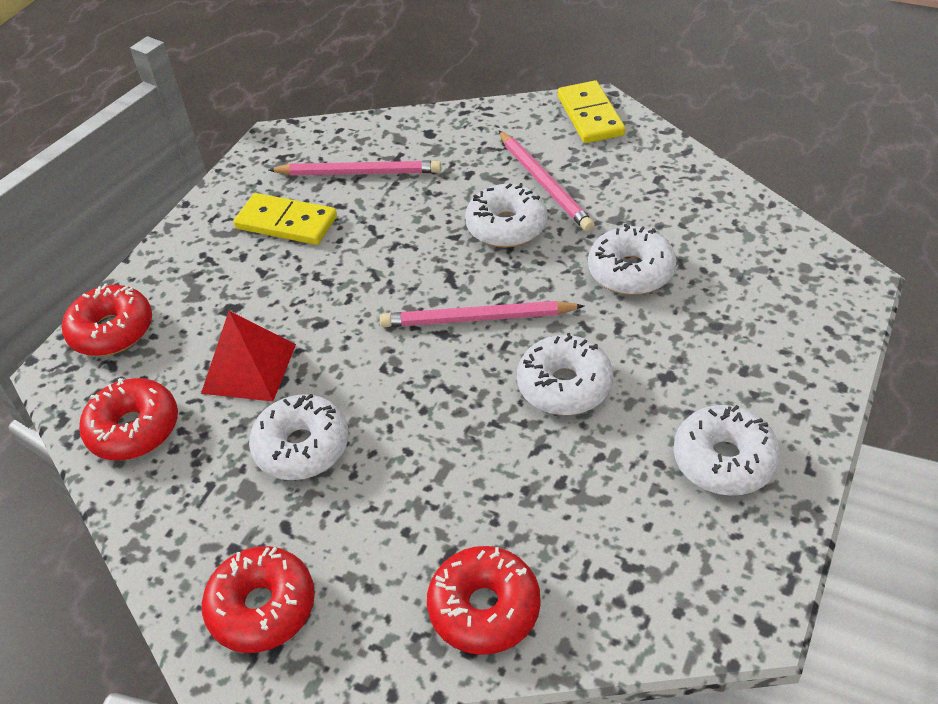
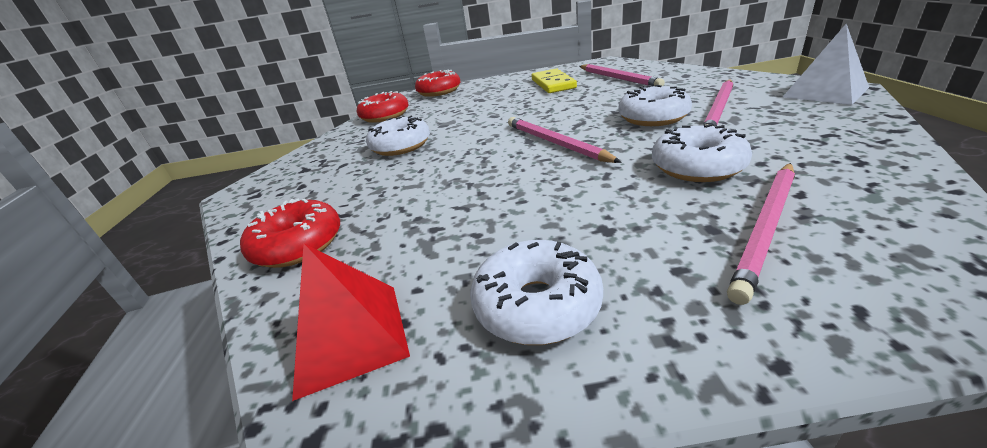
camera: 60 degrees right, 15 degrees down
(249, 368) = (444, 117): red pyramid -> red pyramid (349, 336)
(262, 607) = (284, 181): red donut -> none
(564, 385) = (533, 191): white donut -> none
(590, 115) = (825, 92): yellow domino -> white pyramid
(738, 303) = (766, 228): none -> pink pencil

